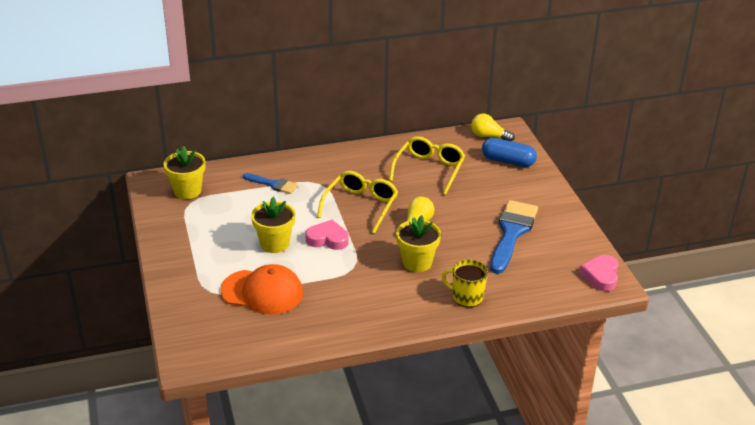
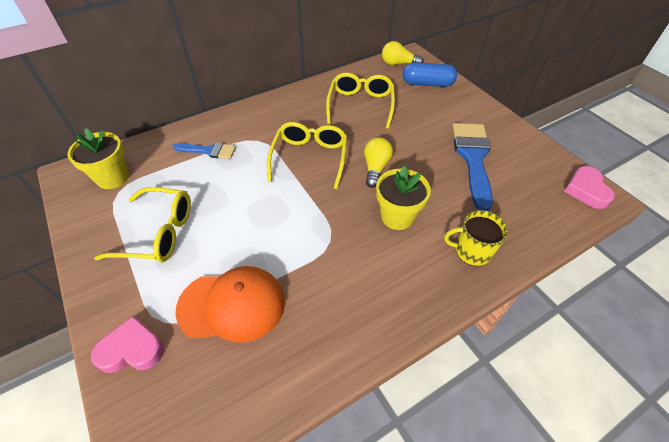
camera: 15 degrees left, 15 degrees up
(217, 237) = (158, 233): none -> yellow glasses
(274, 244) = (229, 227): yellow flower pot -> none
(327, 239) = (288, 207): pink heart -> pink heart (132, 349)

